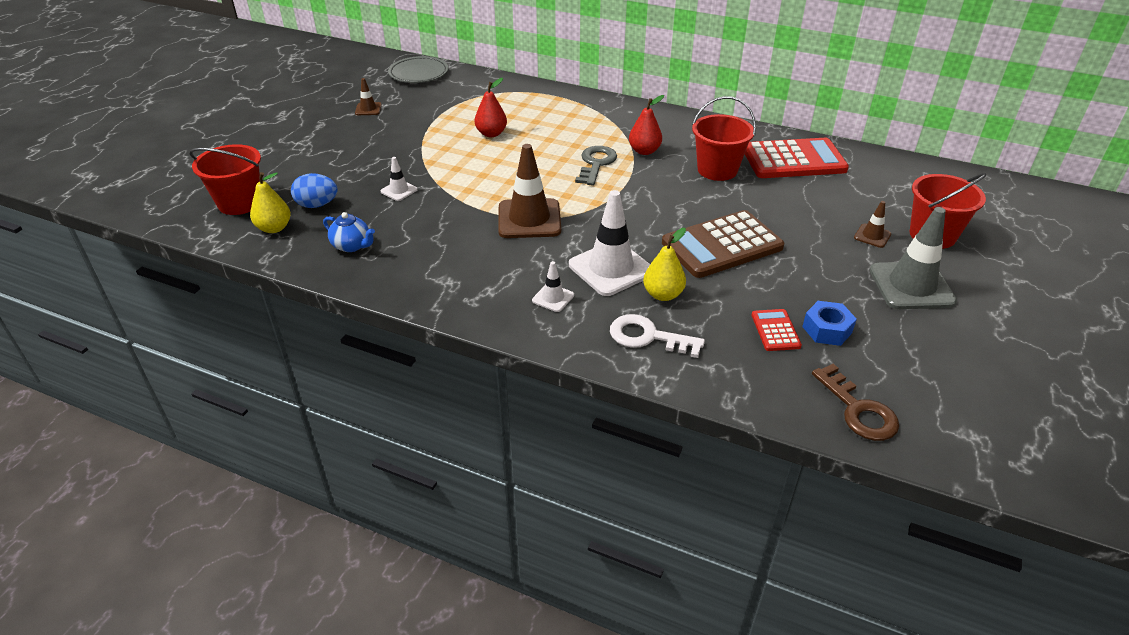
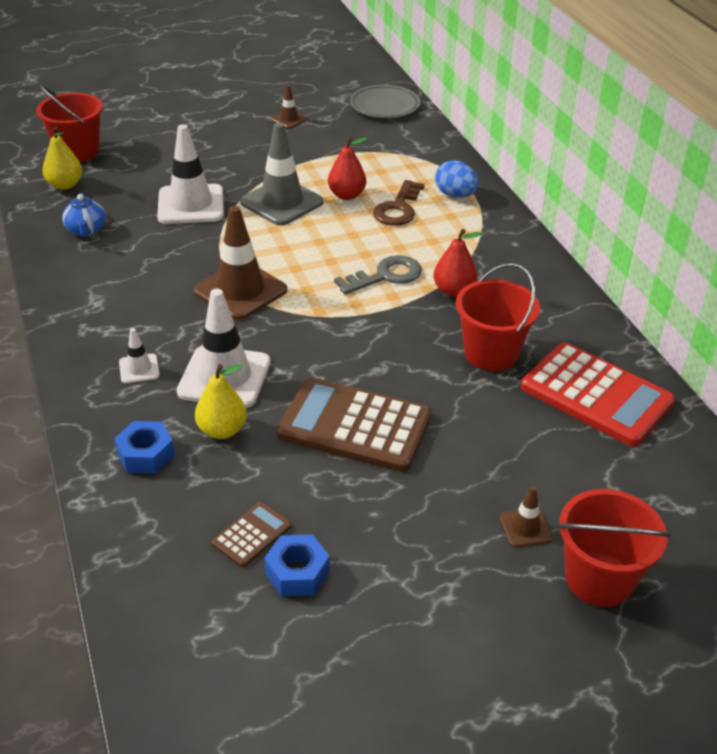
camera: 45 degrees right, 0 degrees up
(317, 205) = (119, 183): blue egg -> blue egg (455, 195)
(399, 190) = (191, 205): white traffic cone -> white traffic cone, size x2.09
(648, 337) = (146, 454): white key -> blue nut
(775, 330) = (252, 535): red calculator -> brown calculator
(858, 410) = (184, 660): brown key -> brown key (398, 208)
(911, 286) = (464, 605): grey traffic cone -> grey traffic cone (282, 202)

